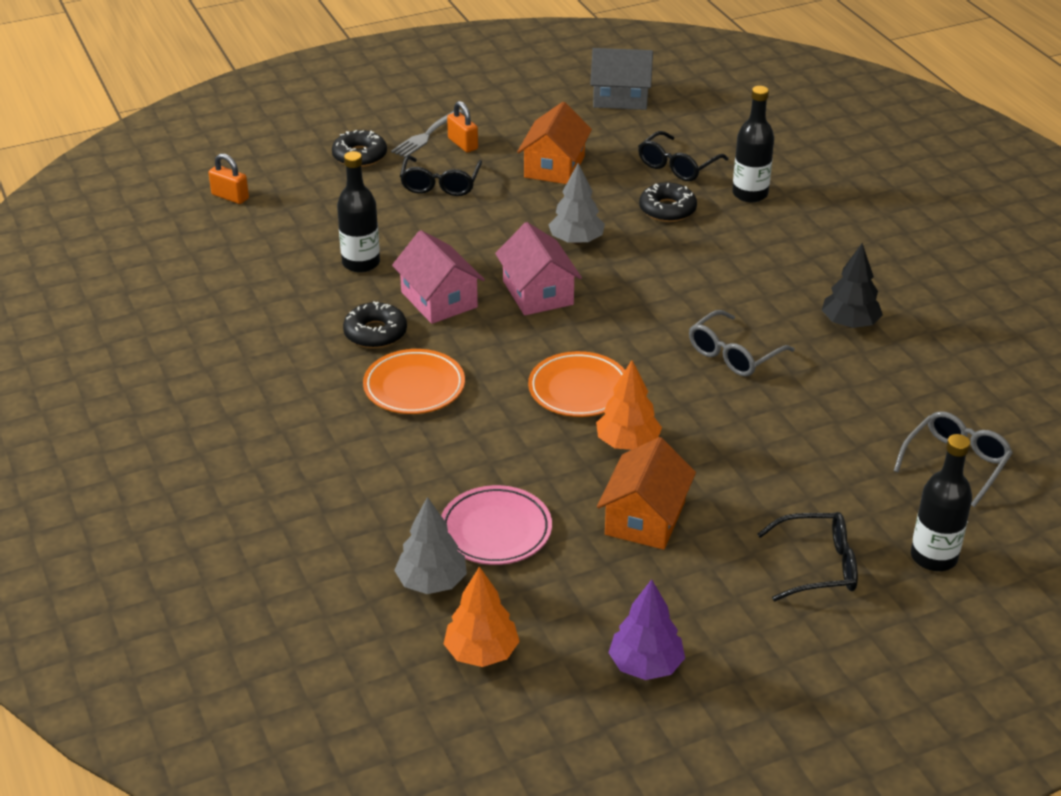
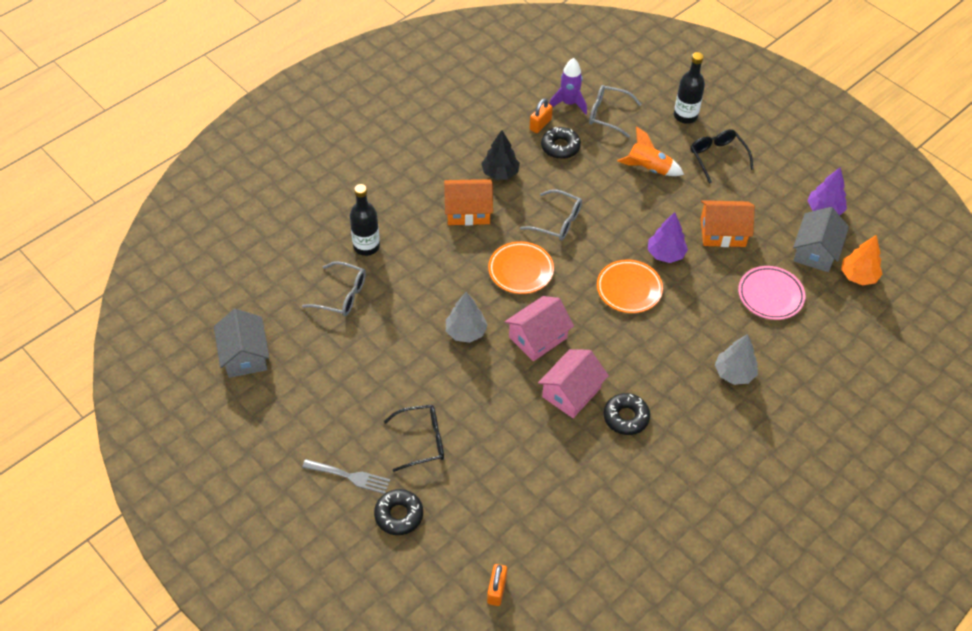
camera: 110 degrees left, 15 degrees up
(361, 263) = (549, 457): black bottle -> none
(414, 387) = (670, 375): orange plate -> orange plate (520, 270)
(432, 582) = (825, 312): grey tree -> grey tree (734, 373)
(463, 144) = (354, 445): orange padlock -> orange padlock (540, 124)
(554, 166) = (369, 372): orange house -> orange house (468, 211)
(558, 617) = (815, 251): none -> grey house
(627, 443) = (665, 254): orange tree -> purple tree
(667, 209) = (404, 289): black donut -> black donut (560, 147)
(677, 166) = (342, 295): black glasses -> grey glasses
(814, 475) = (648, 169): none -> orange rocket
(992, 426) = (569, 103): none -> purple rocket

